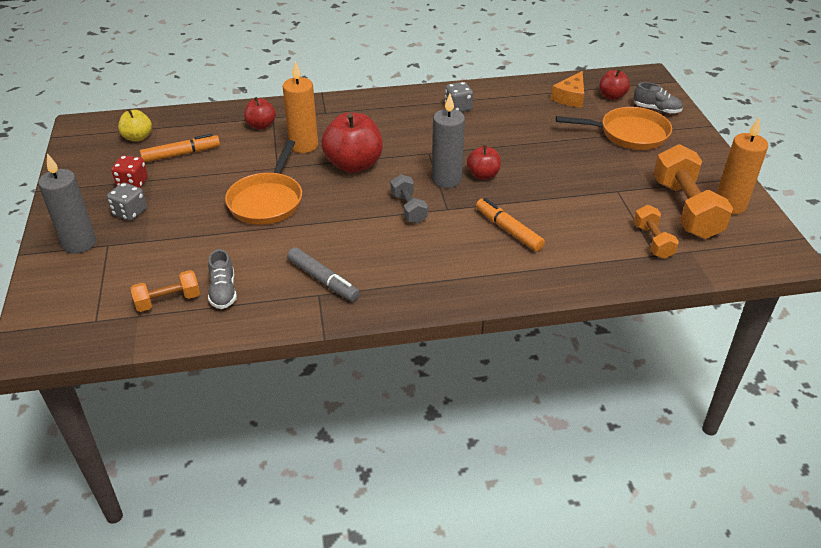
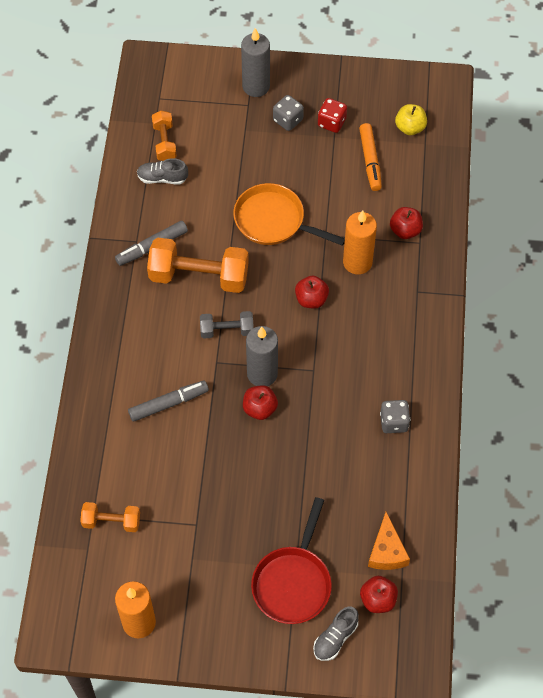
camera: 105 degrees right, 20 degrees up
(354, 164) = (311, 299): red apple -> red apple, size x0.55
(508, 230) = (168, 403): orange marker -> grey marker
(570, 97) = (387, 551): orange cheese -> orange cheese turned 135 degrees counterclockwise
(629, 134) = (293, 582): orange pan -> red pan
(685, 209) = (147, 576): orange dumbbell -> orange dumbbell (199, 276)

